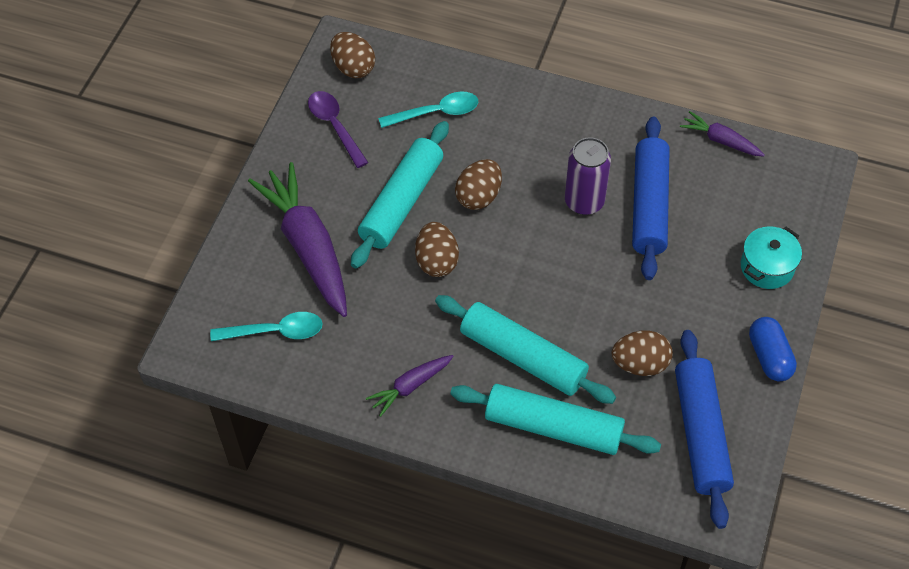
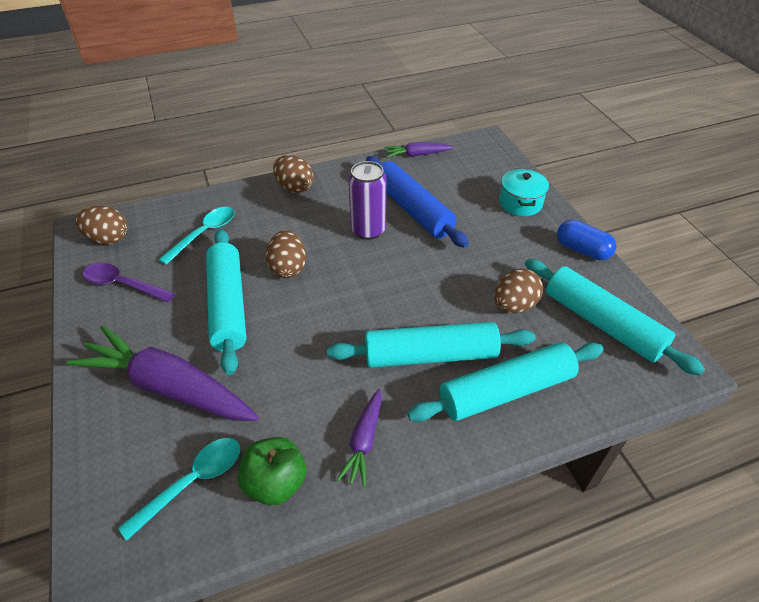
camera: 40 degrees left, 10 degrees down
(327, 371) = (275, 483): none -> green apple
(436, 261) = (296, 330): brown egg -> brown egg (295, 187)
(701, 433) = (602, 323): blue rolling pin -> turquoise rolling pin

